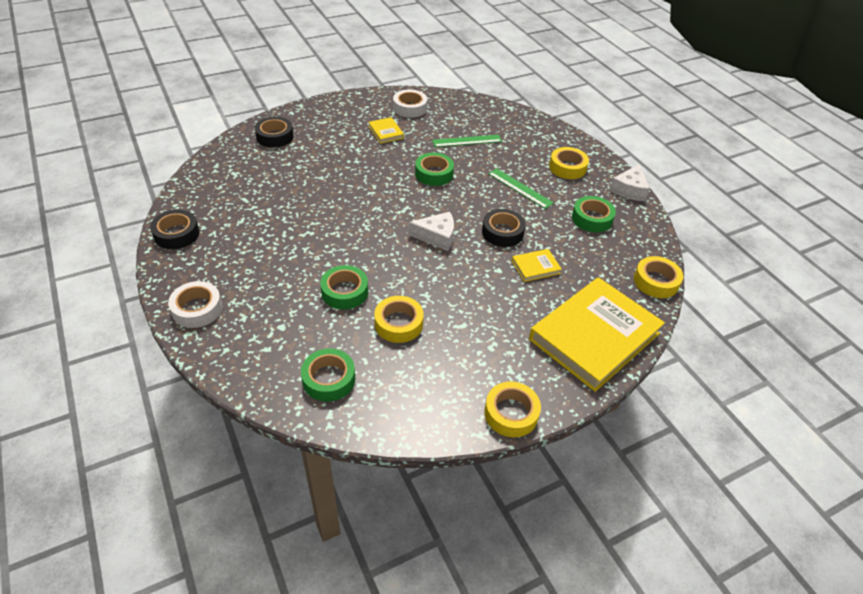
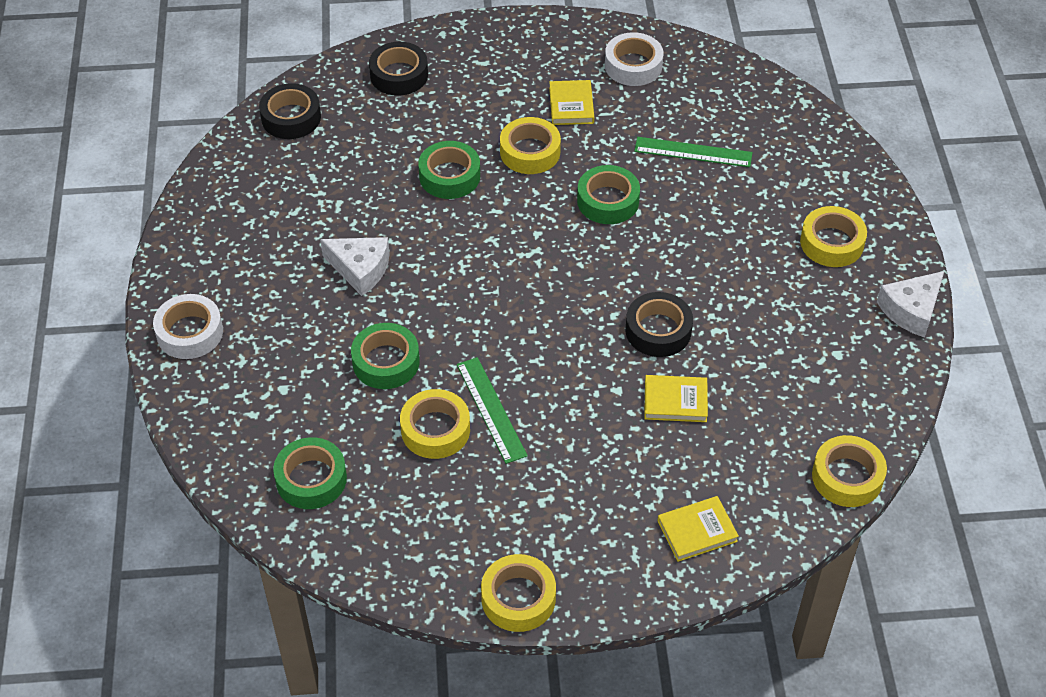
camera: 25 degrees right, 5 degrees up
(176, 234) = (203, 211): black tape -> black tape (291, 118)
(374, 159) = (530, 152): none -> yellow tape
(437, 236) = (556, 311): white cheese -> white cheese (360, 269)
(520, 188) = (730, 261): green ruler -> green ruler (491, 409)
(592, 219) = (814, 345): green tape -> green tape (449, 176)
(594, 336) = (697, 531): yellow book -> yellow book, size x0.41

